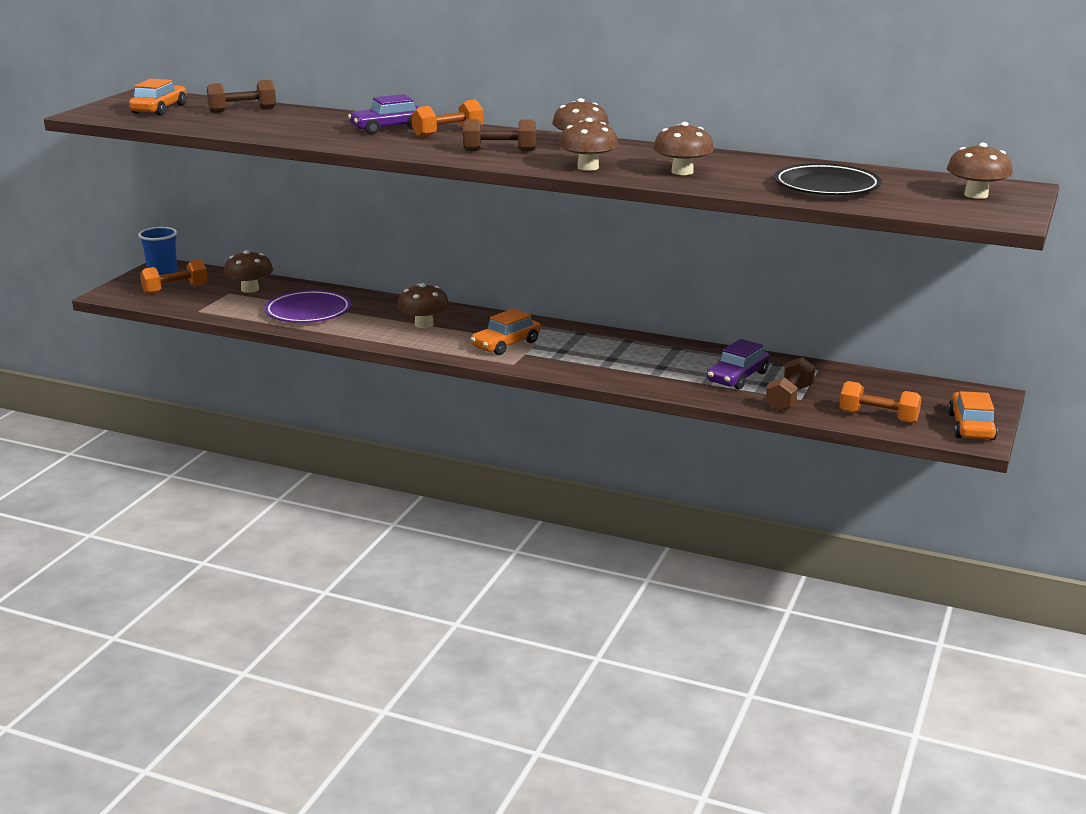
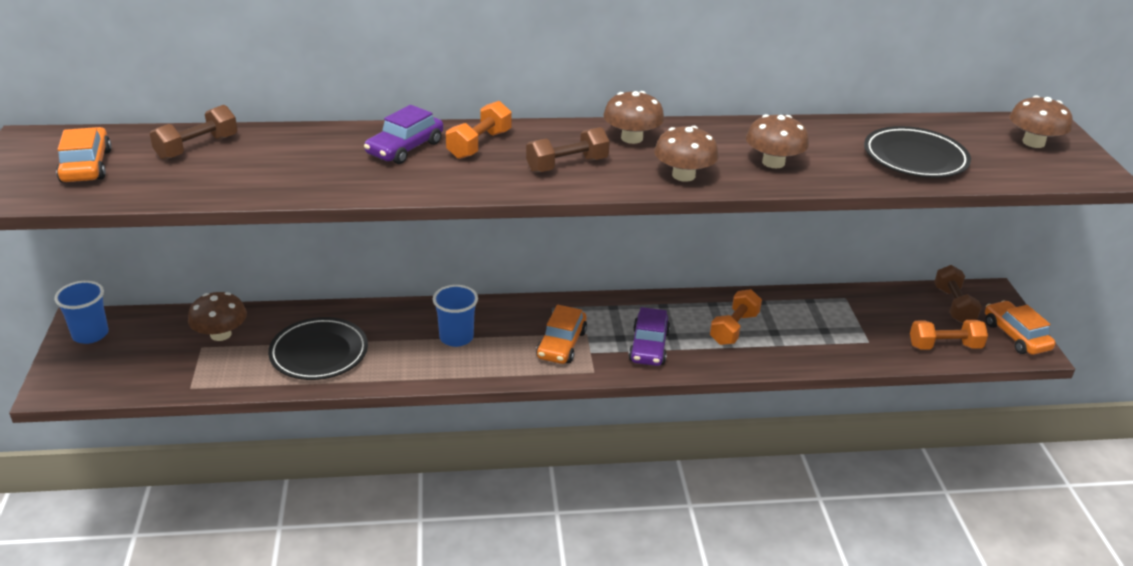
camera: 30 degrees left, 10 degrees up
(175, 289) = (130, 358): orange dumbbell -> orange dumbbell (734, 328)
(308, 312) = (319, 353): purple plate -> black plate
(424, 324) = (456, 337): brown mushroom -> blue cup
(737, 377) = (796, 328): purple car -> purple car (649, 346)
(789, 398) = (860, 344): brown dumbbell -> brown dumbbell (953, 305)

